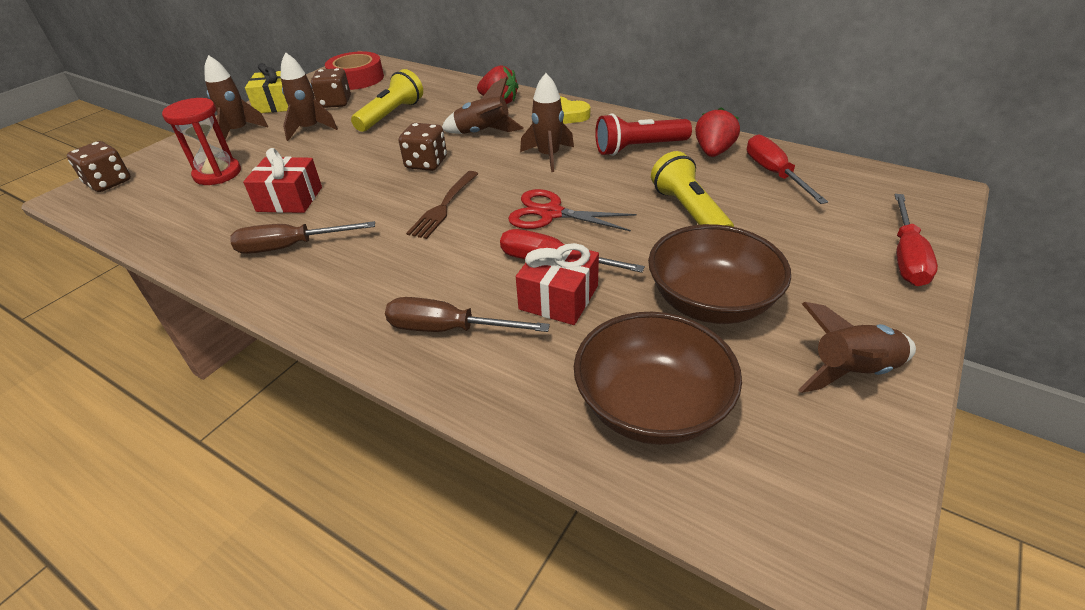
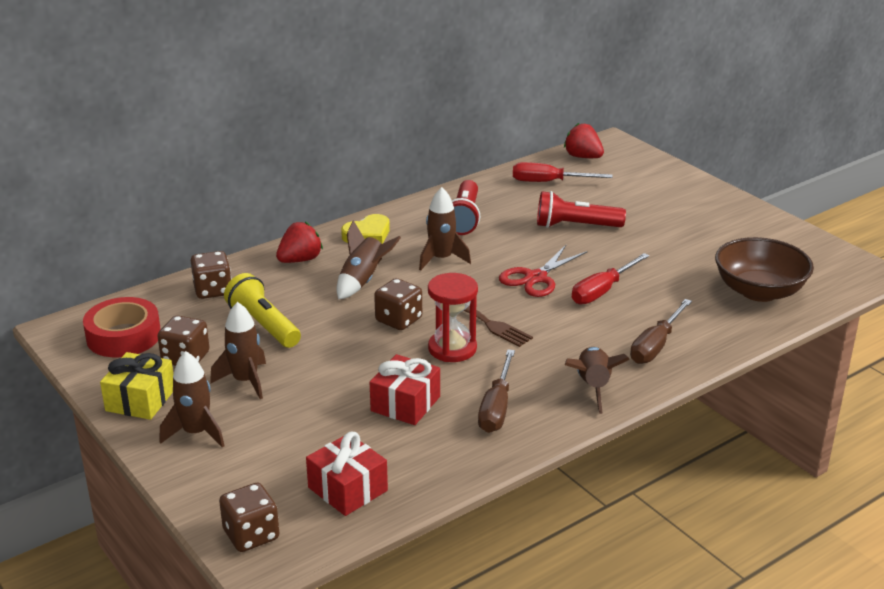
camera: 70 degrees left, 10 degrees down
(217, 174) = (303, 450): red hourglass -> red hourglass (452, 349)
(432, 86) = (213, 290): none -> brown dice
(558, 297) = (644, 297): red gift -> red gift (347, 489)
(688, 212) = (575, 226): yellow flashlight -> red flashlight
(711, 302) = (680, 248): brown bowl -> none
(713, 152) = (498, 192): red strawberry -> red strawberry (583, 157)
(852, 371) = (758, 228): brown rocket -> brown rocket (593, 387)
(906, 257) = (672, 178): red screwdriver -> none

